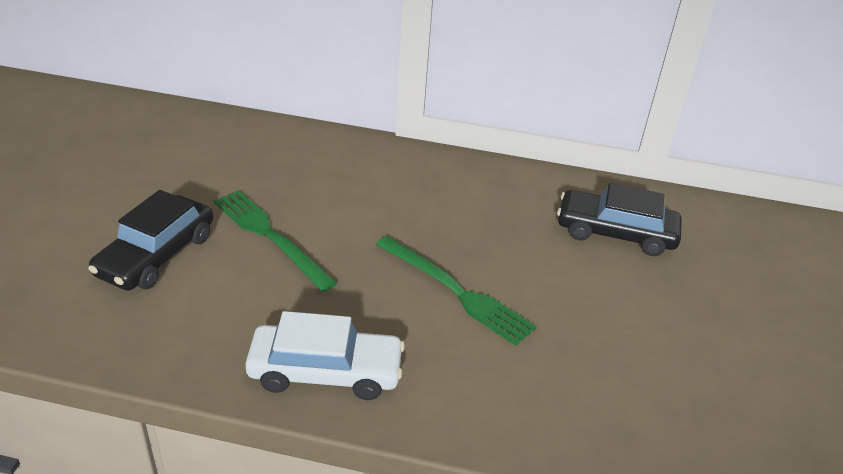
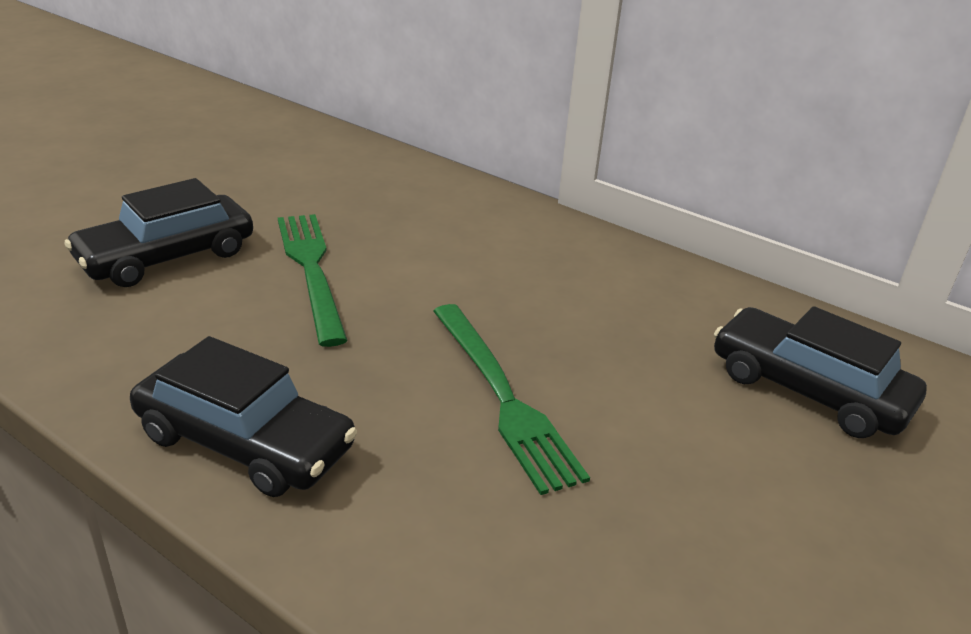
camera: 25 degrees right, 5 degrees down
(325, 372) = (245, 442): white car -> black car

